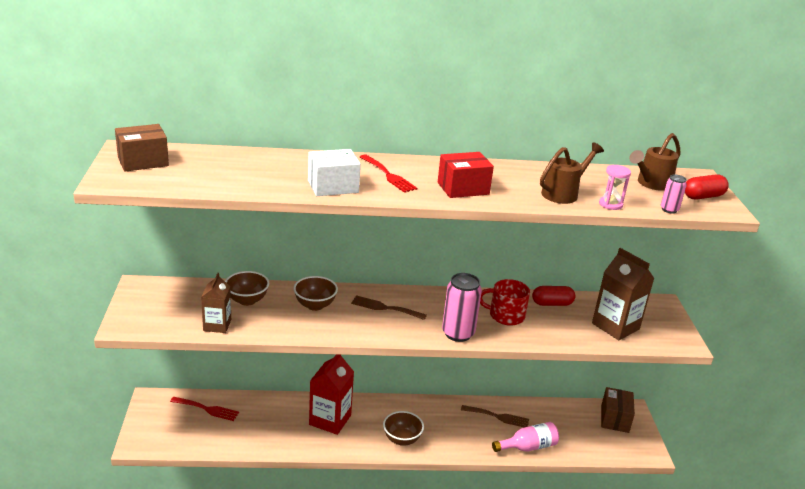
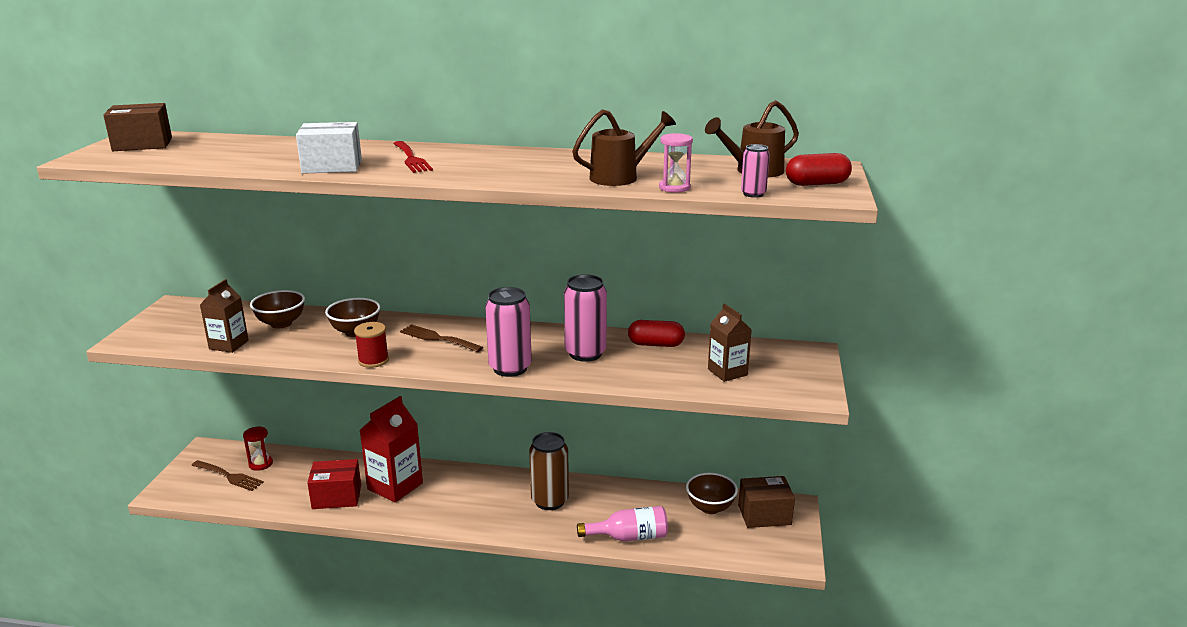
camera: 15 degrees right, 5 degrees down
(207, 409) = (260, 464): red fork -> red hourglass
(347, 333) = (373, 360): none -> red spool
(402, 439) = (471, 514): brown bowl -> brown bowl (710, 507)
(456, 422) = (550, 501): none -> brown can
(463, 188) = (492, 171): red box -> red box (337, 497)
(498, 417) = (606, 500): brown fork -> brown fork (229, 476)
(505, 315) = (585, 353): red mug -> pink can
(614, 419) = (764, 515): brown box -> brown box turned 60 degrees clockwise
(615, 326) = (727, 372): brown carton -> brown carton, size x0.63

